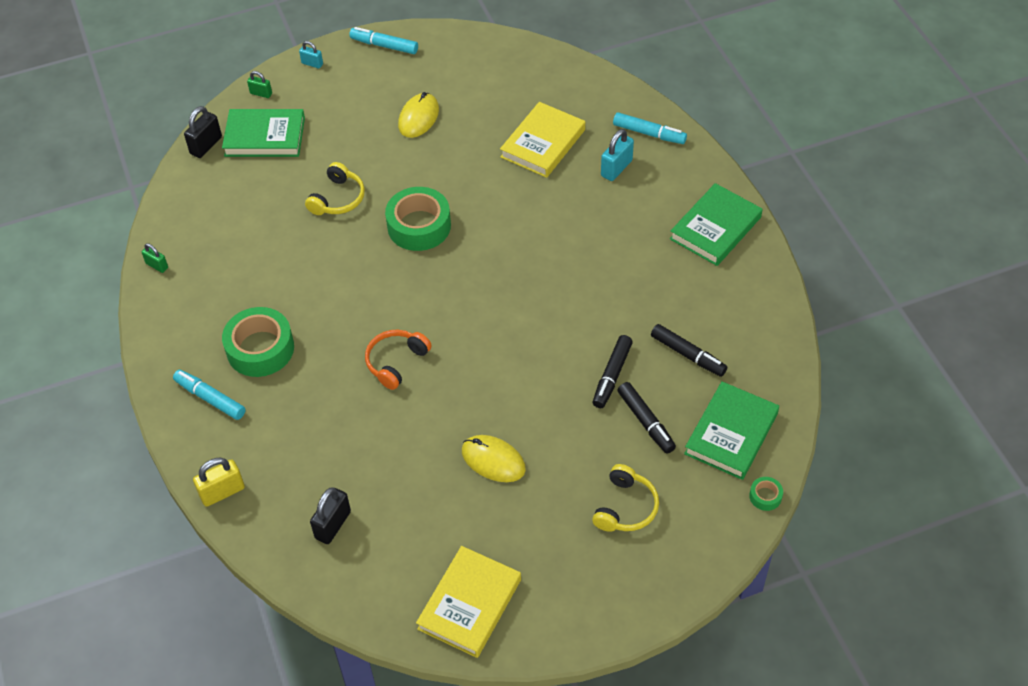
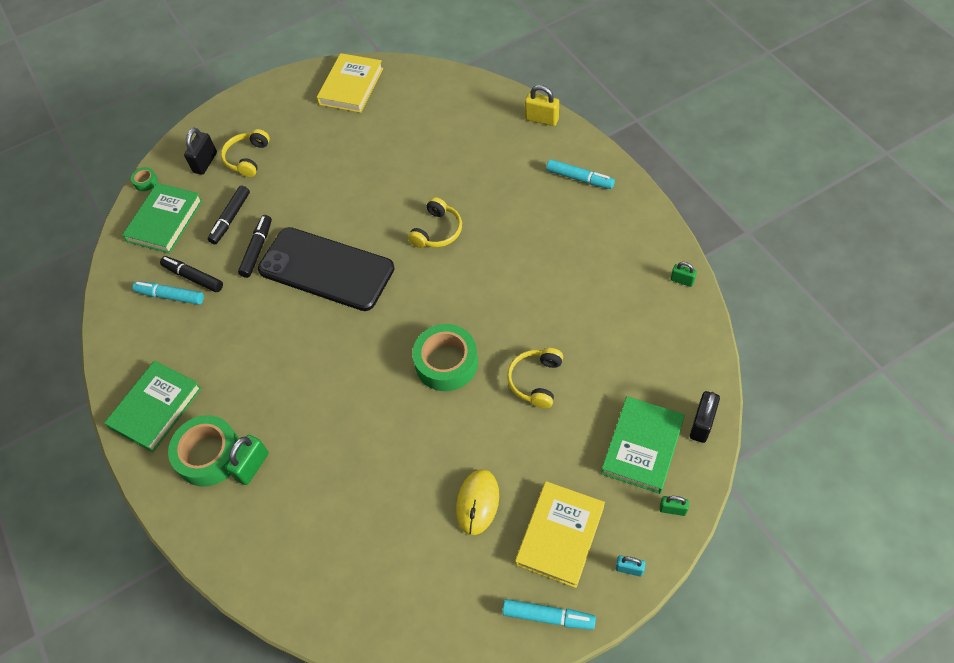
camera: 175 degrees right, 5 degrees up
(222, 492) = (542, 119): yellow padlock -> yellow padlock turned 60 degrees clockwise
(260, 349) = (555, 223): green tape -> green tape (209, 455)
(265, 137) = (642, 446): green book -> green book turned 60 degrees counterclockwise
(333, 525) = (455, 113): black padlock -> black padlock (205, 162)
(396, 362) = (437, 231): orange headphones -> yellow headphones
(493, 460) = (346, 172): yellow mouse -> none
(531, 339) = (326, 269): none -> black phone
(543, 143) = (333, 488): yellow book -> yellow book (560, 535)
(616, 168) = (252, 466): turquoise padlock -> green padlock
(646, 422) = (230, 218): black marker -> black marker turned 120 degrees counterclockwise
(649, 133) = (215, 521): turquoise marker -> turquoise marker (170, 296)

